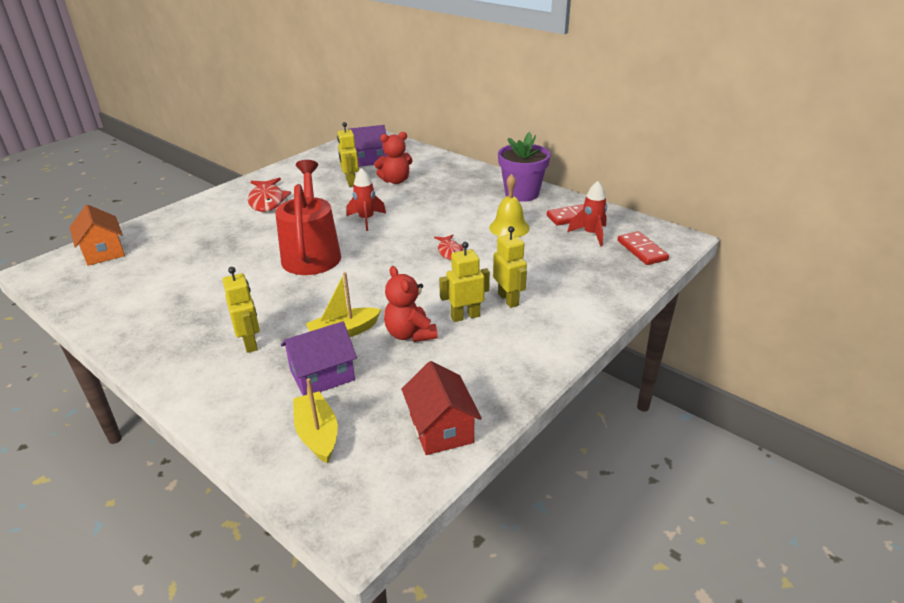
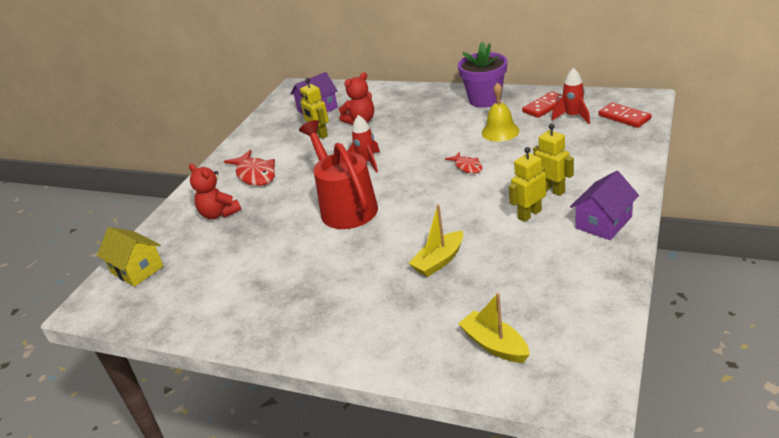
camera: 15 degrees left, 0 degrees up
(103, 252) = (137, 269): orange house -> yellow house
(250, 343) = (365, 297): yellow robot -> none
(322, 375) = (454, 300): purple house -> purple house (603, 222)
(410, 334) = (497, 243): red teddy bear -> red teddy bear (219, 214)
(441, 428) = (589, 304): red house -> none

